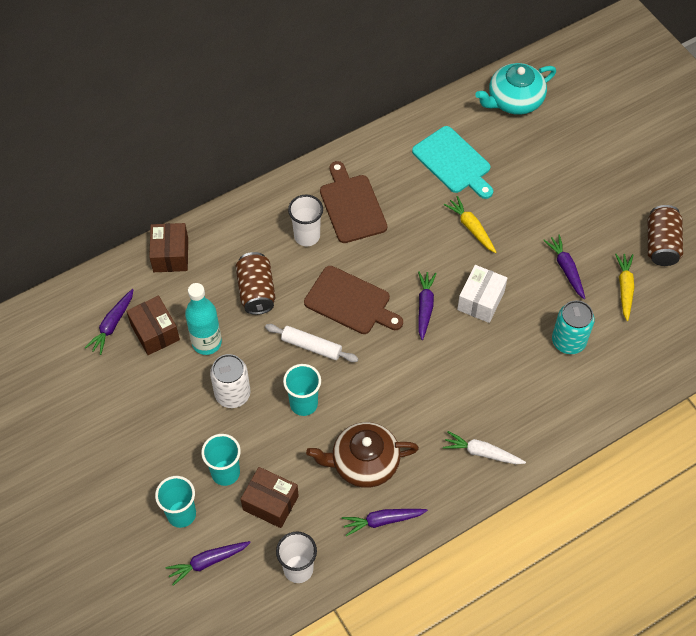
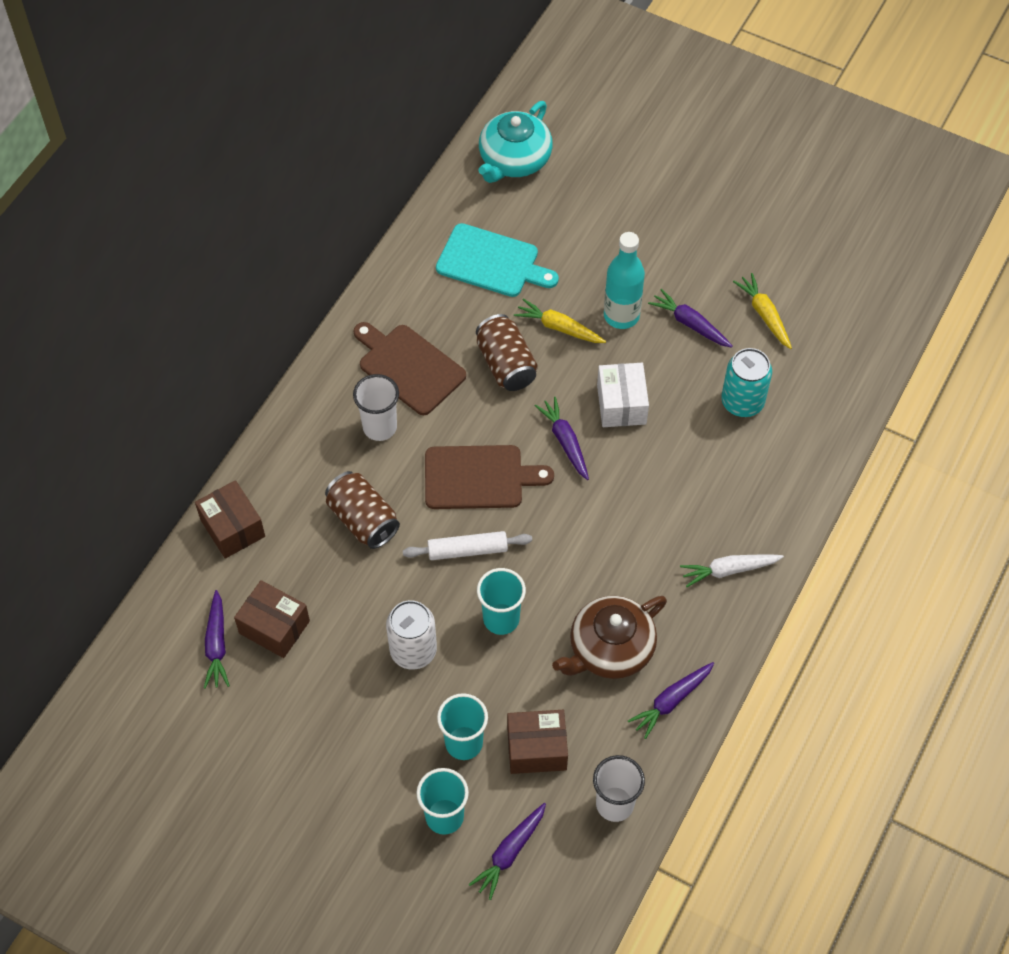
camera: 30 degrees left, 0 degrees up
(207, 343) = (344, 608): turquoise bottle -> turquoise bottle (621, 316)
(661, 244) = (772, 248): brown can -> brown can (506, 364)

